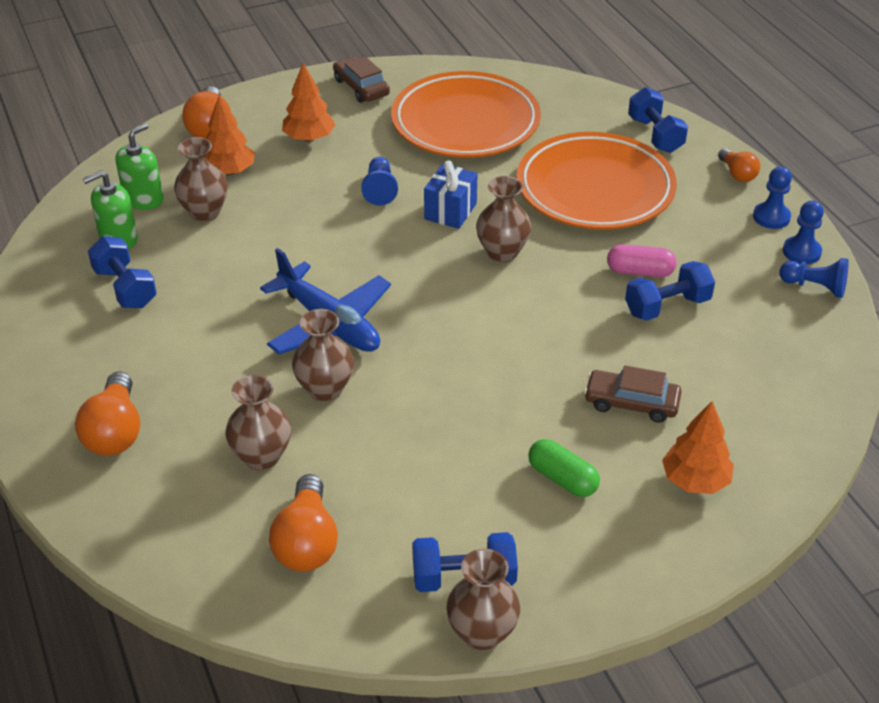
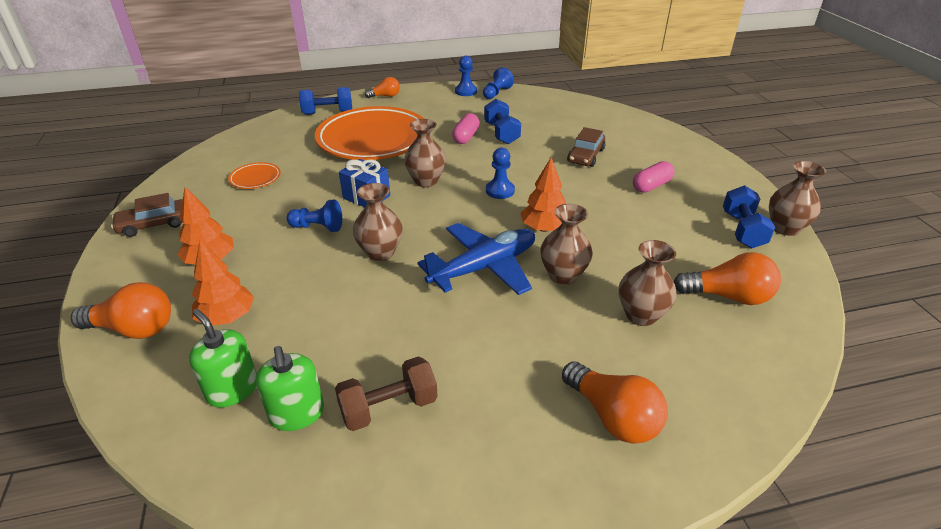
camera: 80 degrees left, 5 degrees down
(115, 432) = (613, 417): orange light bulb -> orange light bulb turned 45 degrees clockwise
(125, 288) = (389, 408): blue dumbbell -> brown dumbbell
(205, 212) = (287, 338): brown vase -> brown vase (380, 253)
(465, 123) = (255, 178): orange plate -> orange plate, size x0.40
(562, 479) = (651, 186): green capsule -> pink capsule
(695, 480) = (648, 146): orange tree -> orange tree (544, 228)
(771, 217) = (431, 94): blue pawn -> blue pawn (500, 191)

